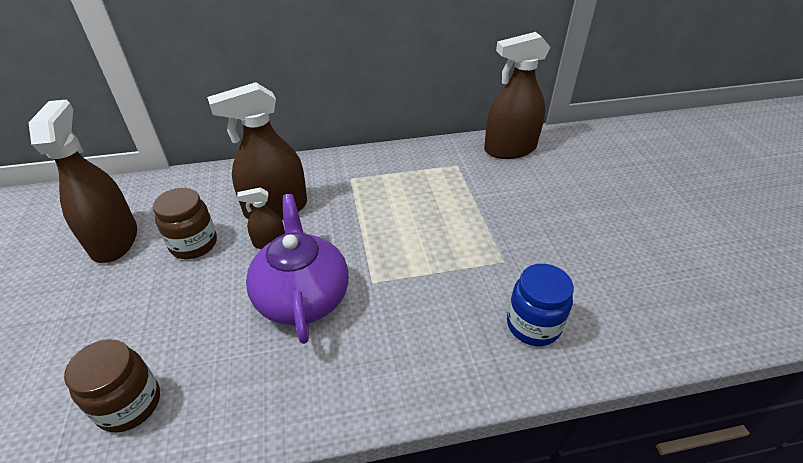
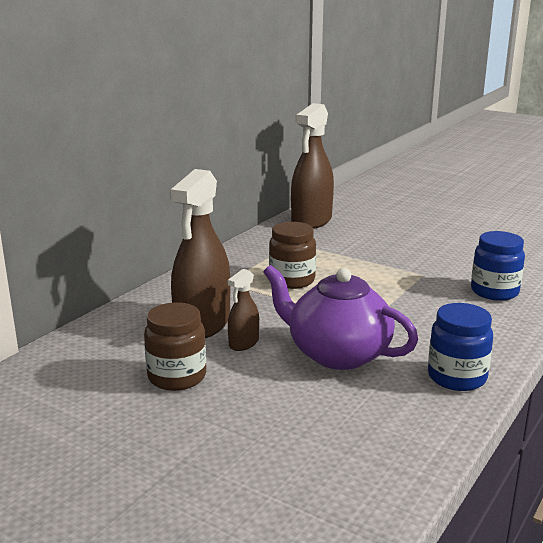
camera: 45 degrees left, 20 degrees down
(114, 240) = (84, 416): brown spray bottle -> none
(129, 404) = (341, 472): brown jar -> brown jar (292, 280)
(336, 391) = (457, 377): none -> blue jar

